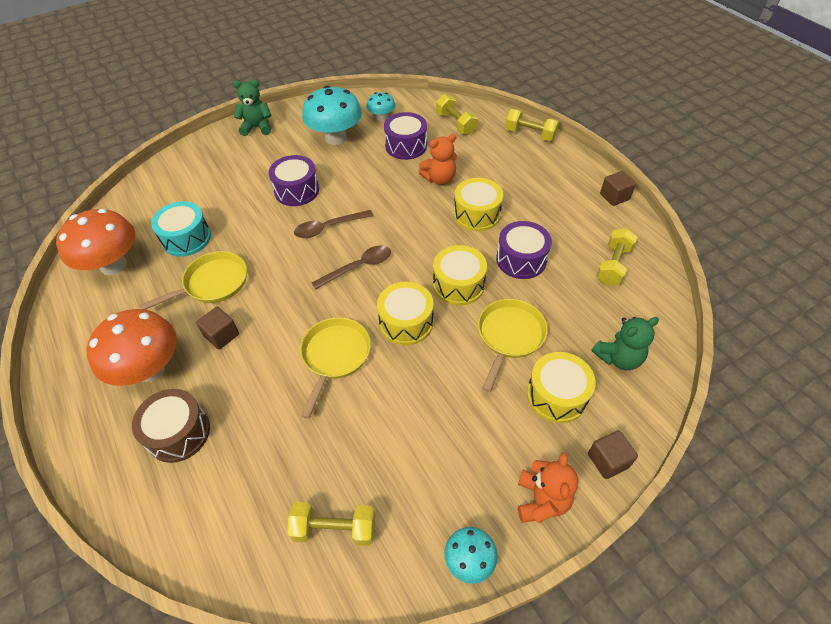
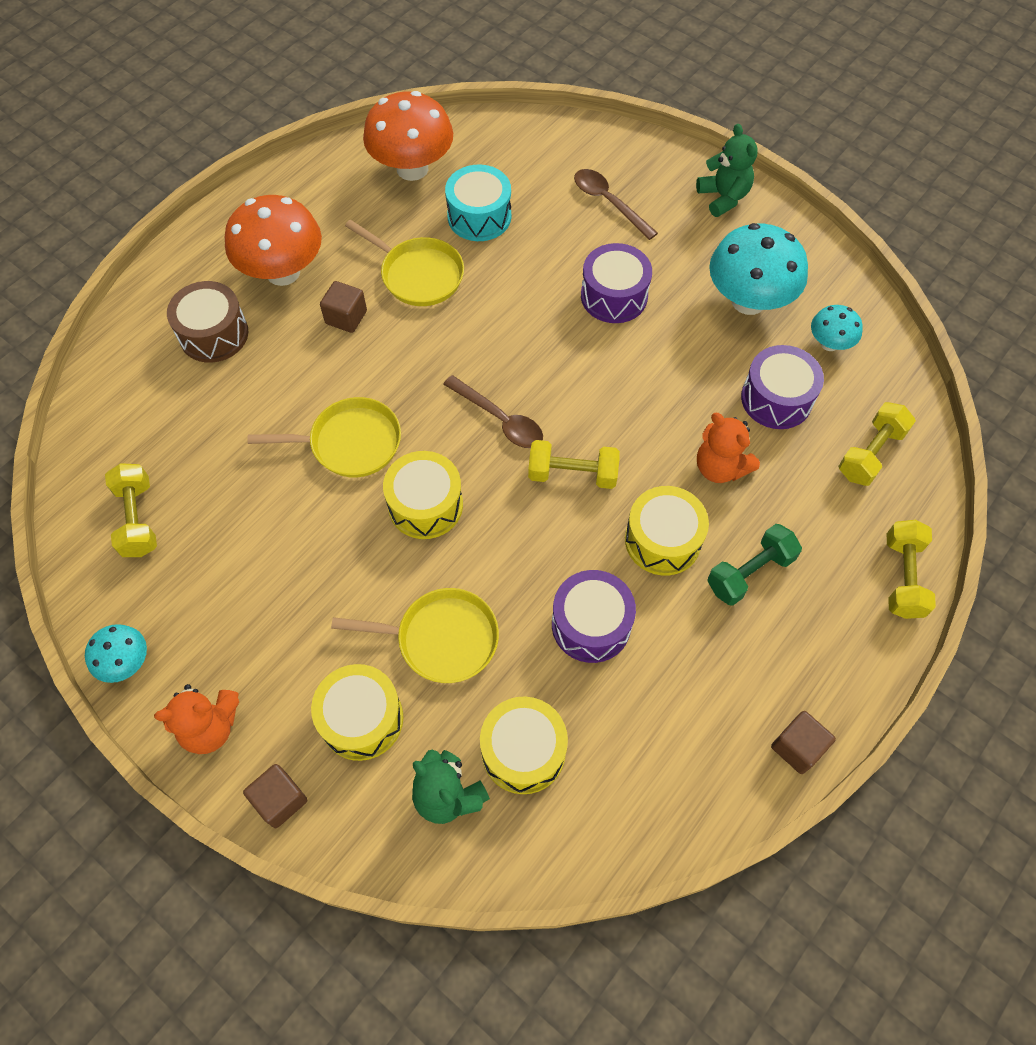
camera: 70 degrees right, 10 degrees up
(328, 227) = (558, 359): brown spoon -> brown spoon (609, 202)
(458, 284) = (512, 551): yellow drum -> yellow drum (523, 751)
(509, 186) = (749, 572): none -> green dumbbell
(613, 265) = (629, 765): yellow dumbbell -> yellow dumbbell (572, 474)

